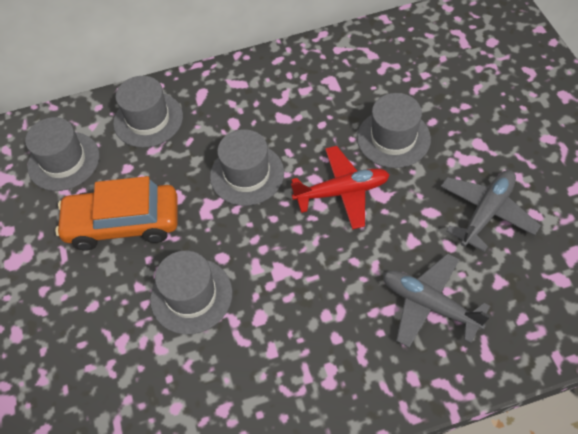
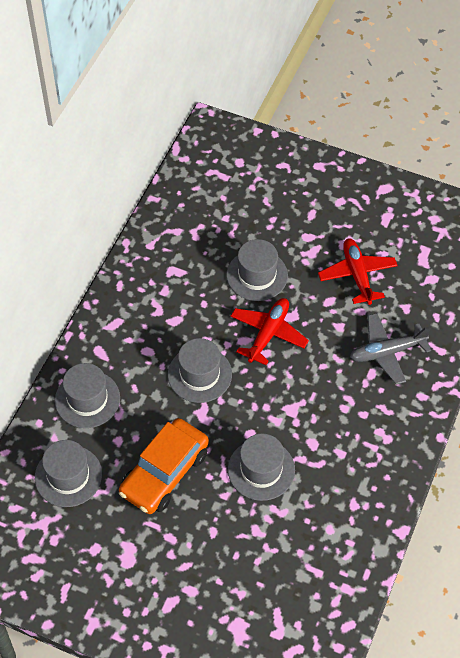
camera: 55 degrees left, 0 degrees up
(486, 212) = (357, 275): grey plane -> red plane

